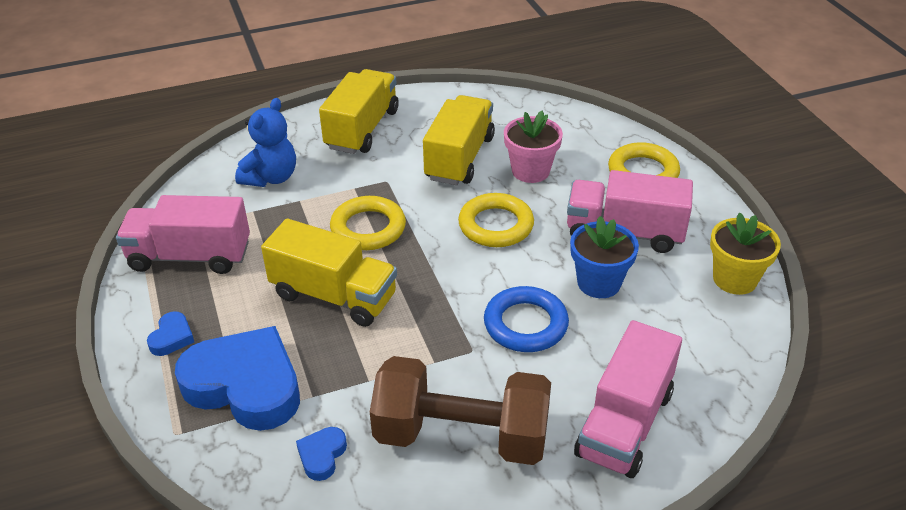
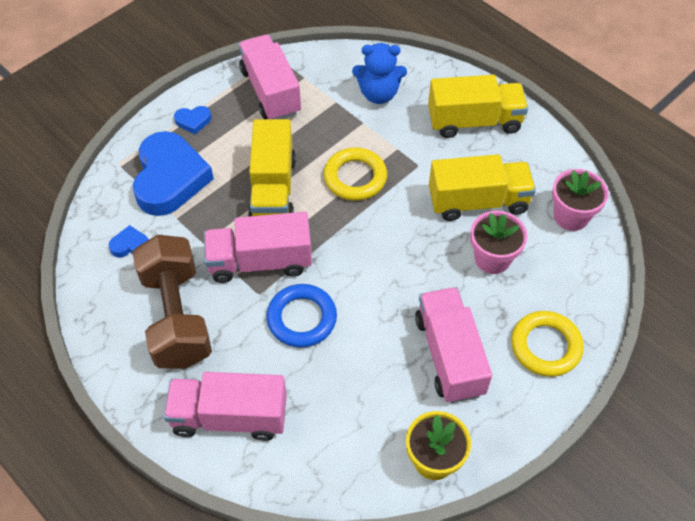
camera: 65 degrees right, 15 degrees up
(429, 336) = (260, 261): none -> pink truck
(496, 225) = (405, 259): yellow ring -> none
(513, 112) = (571, 216): none -> pink flower pot
(599, 283) = (374, 354): blue flower pot -> none

